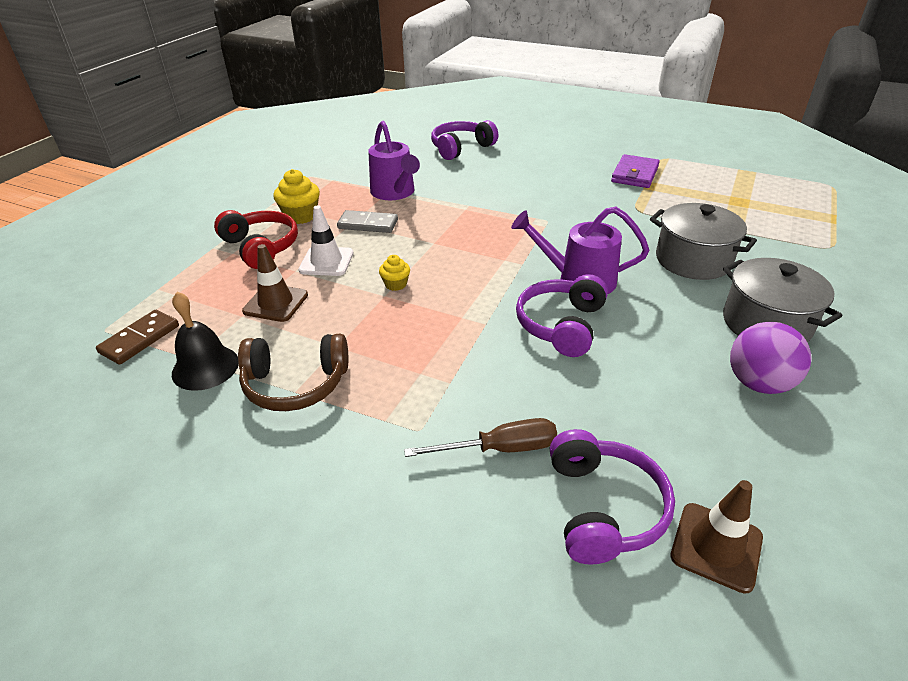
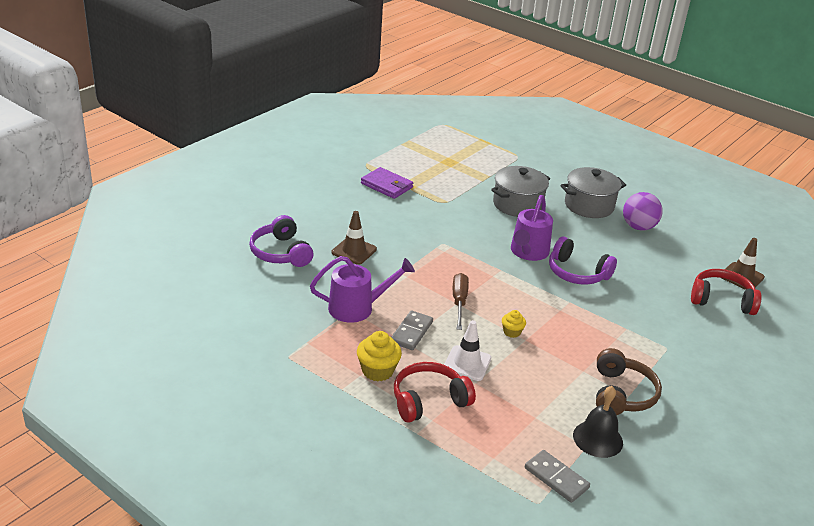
camera: 80 degrees left, 5 degrees down
(140, 339) = (556, 478): brown domino -> grey domino
(276, 303) = (522, 397): brown traffic cone -> brown traffic cone (354, 251)
(500, 449) = (683, 322): brown screwdriver -> brown screwdriver (459, 302)
(603, 508) = (721, 300): purple headphones -> red headphones

